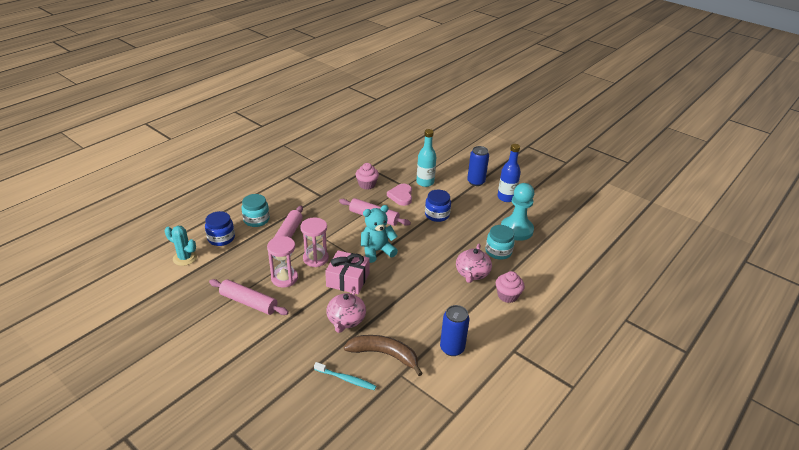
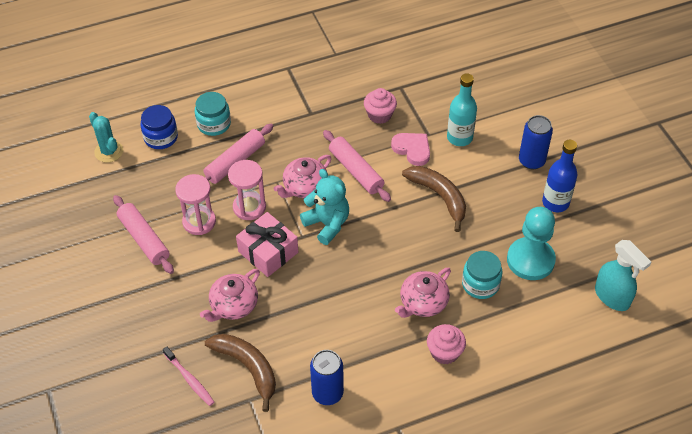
camera: 30 degrees right, 15 degrees up
(346, 236) = (304, 187): none -> pink teapot
(346, 379) = (189, 379): turquoise toothbrush -> pink toothbrush
(377, 251) = (327, 224): turquoise teddy bear -> turquoise teddy bear turned 45 degrees clockwise
(401, 196) = (412, 149): pink heart -> pink heart turned 105 degrees clockwise
(437, 215) = (439, 197): blue jar -> brown banana
(576, 233) = (612, 297): none -> turquoise spray bottle

